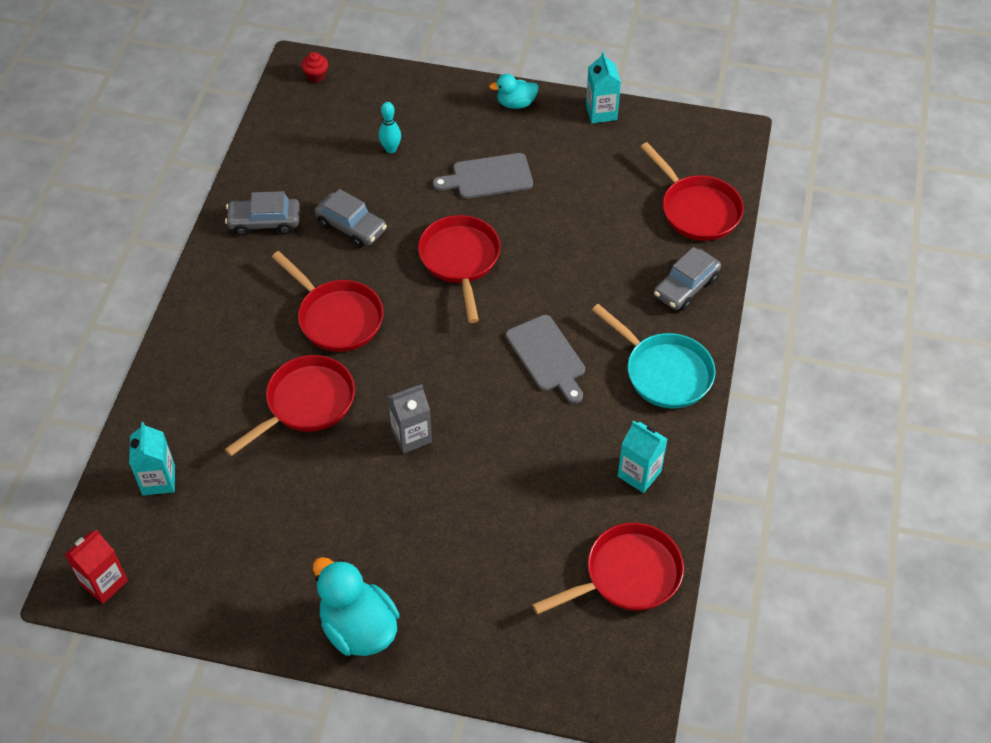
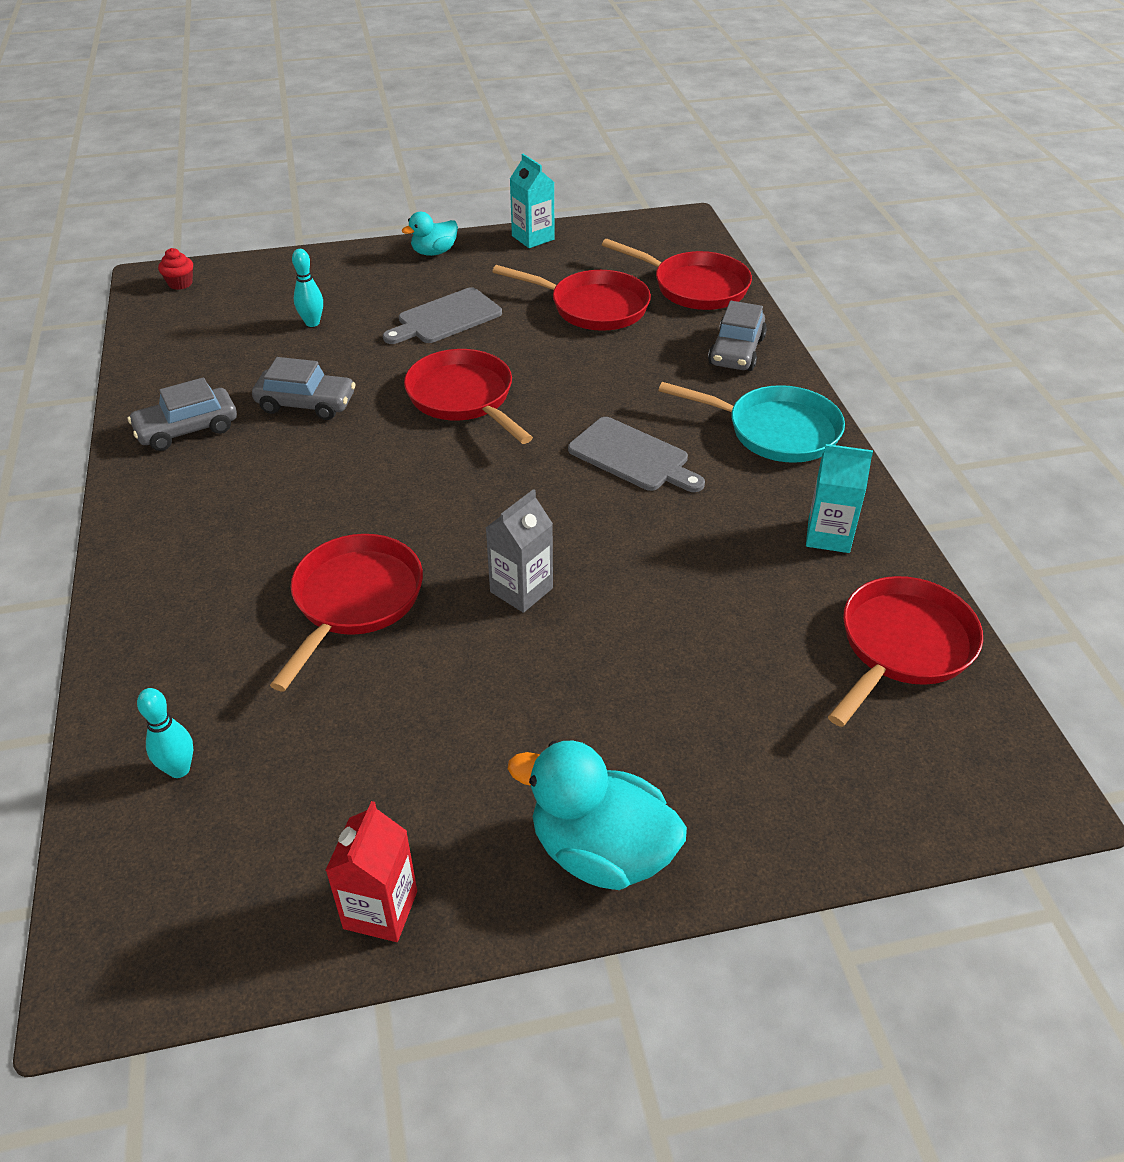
camera: 25 degrees left, 10 degrees down
(104, 583) = (153, 952): red carton -> red carton (380, 910)
(158, 480) = (179, 769): turquoise carton -> turquoise bowling pin
(337, 317) = (341, 496): red pan -> red pan (593, 307)

